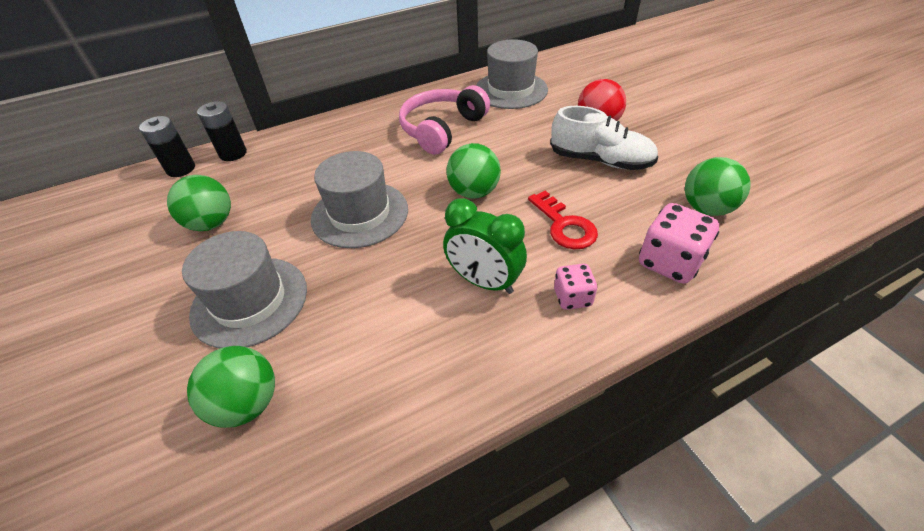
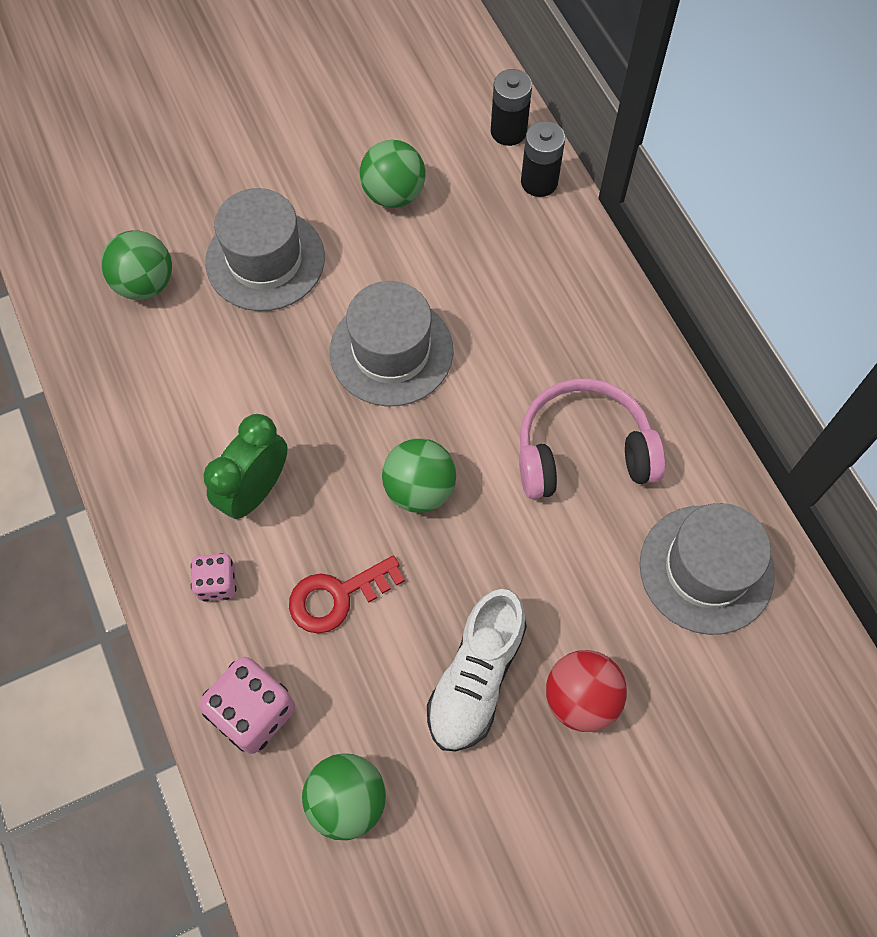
camera: 90 degrees right, 20 degrees up
(442, 129) = (583, 451): pink headphones -> pink headphones turned 45 degrees counterclockwise

